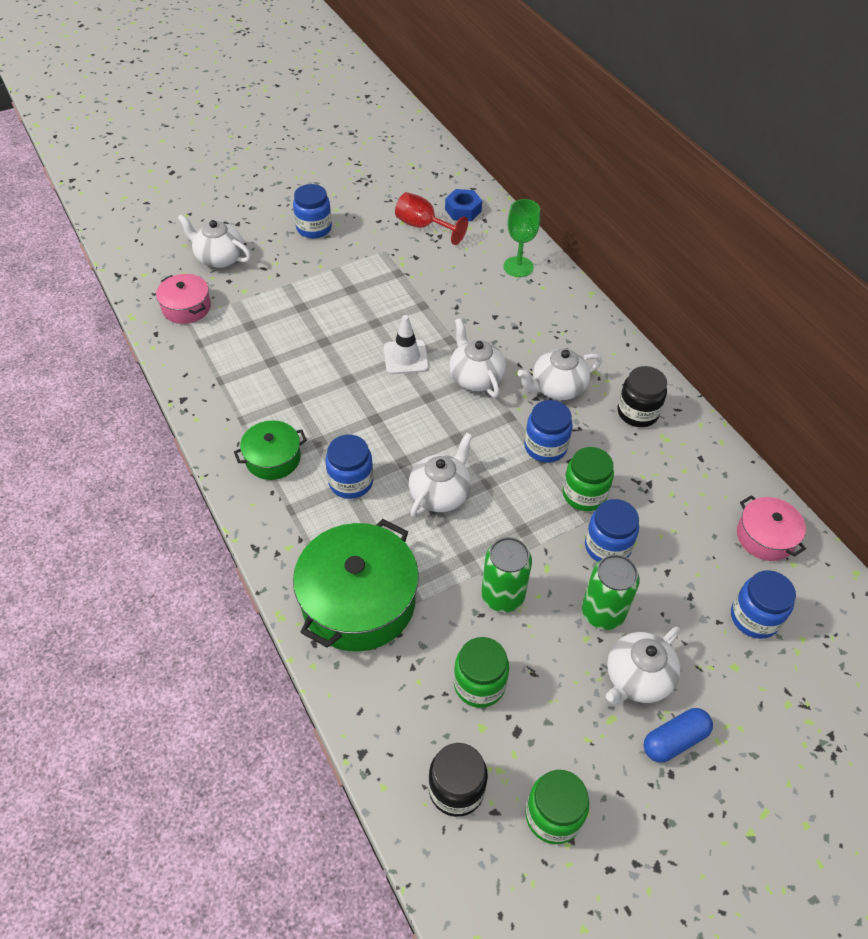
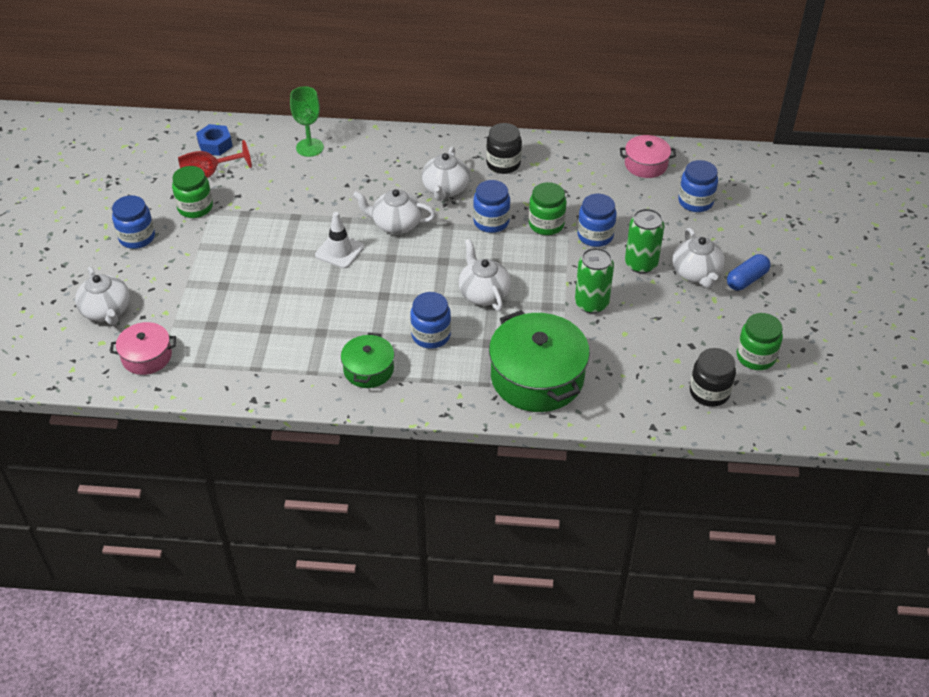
camera: 55 degrees left, 5 degrees down
(219, 258) = (107, 311): white teapot -> white teapot turned 90 degrees counterclockwise
(479, 684) = (646, 347): green jar -> green jar (195, 207)
(674, 740) = (746, 280): blue capsule -> blue capsule turned 45 degrees clockwise

